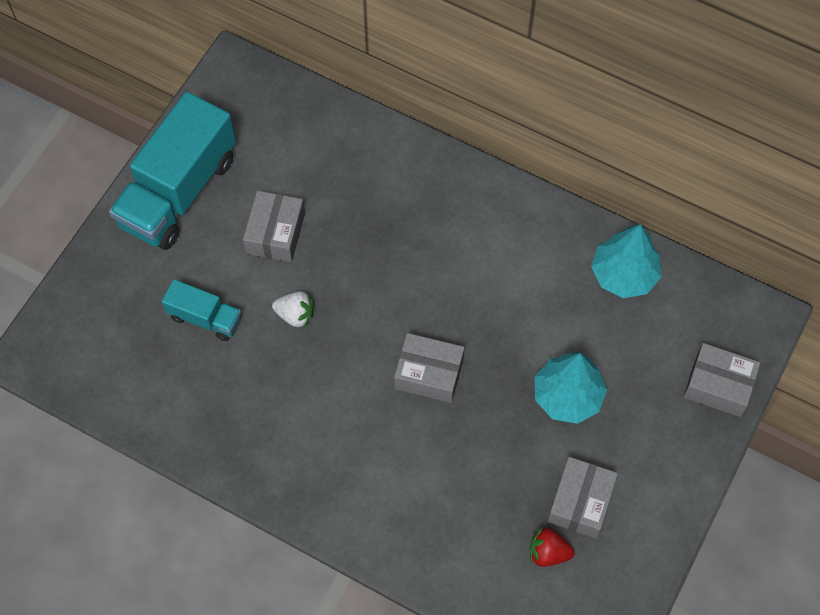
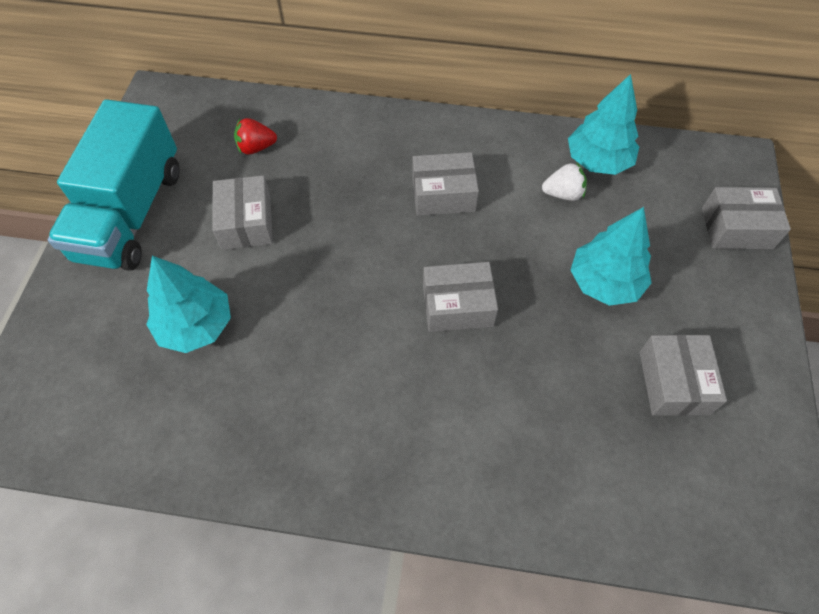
camera: 20 degrees left, 5 degrees down
(205, 318) = (196, 326): turquoise truck -> turquoise tree
(295, 315) = (294, 292): white strawberry -> white strawberry (563, 194)
(462, 262) = (443, 194): none -> grey box
(548, 552) = (670, 449): red strawberry -> red strawberry (256, 148)

